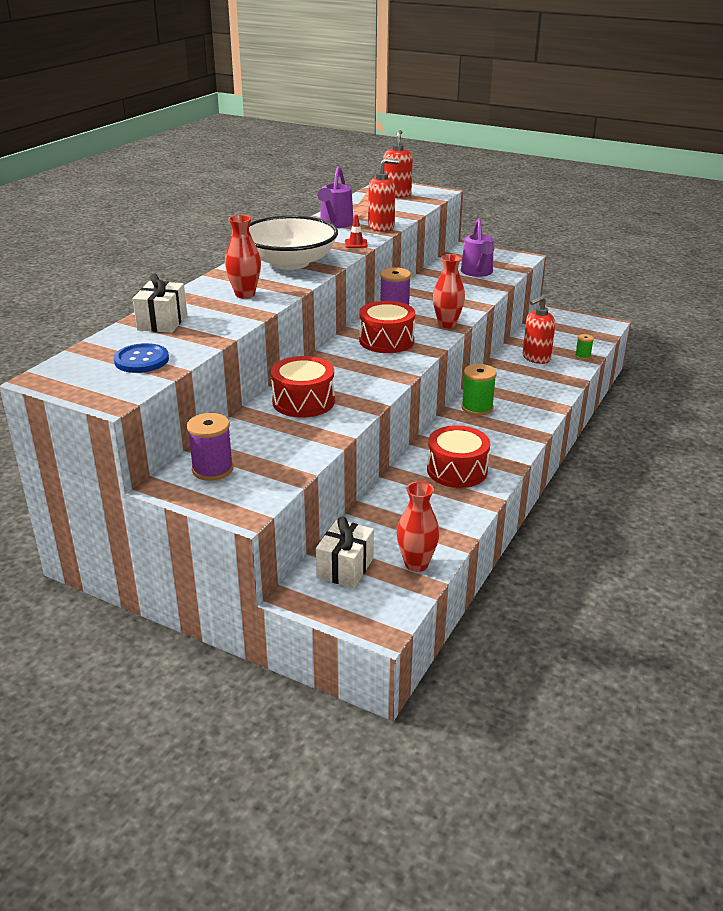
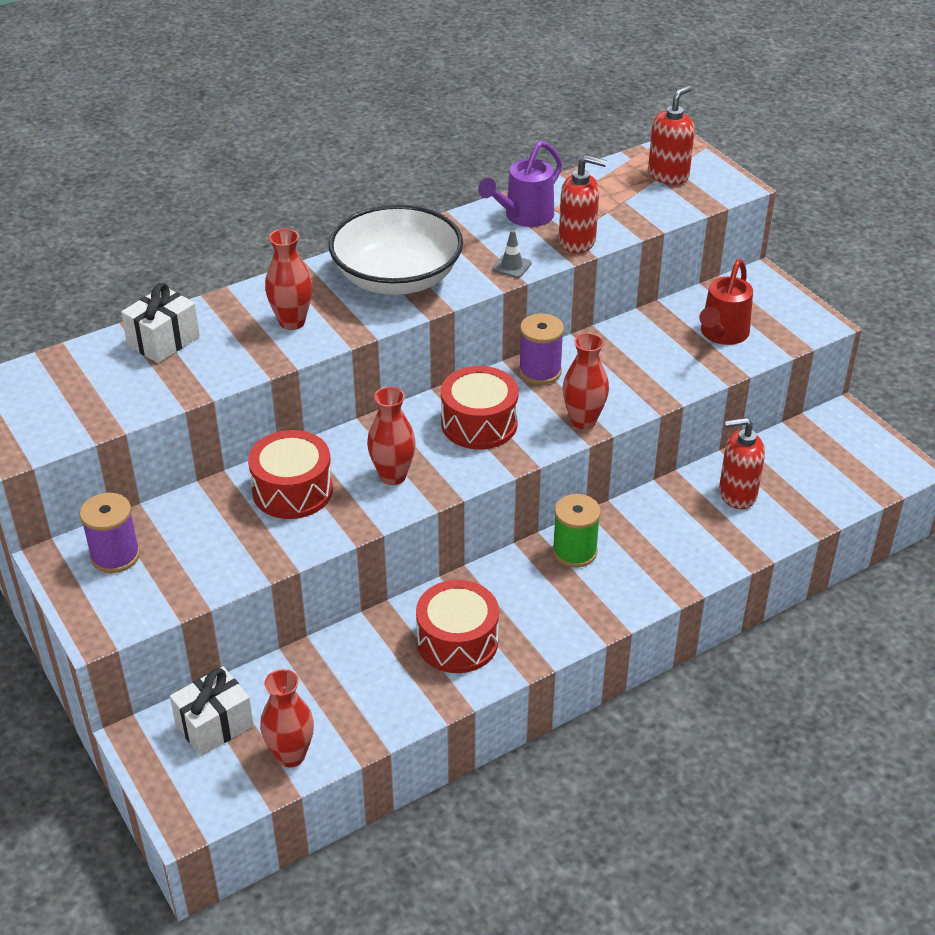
camera: 30 degrees right, 10 degrees up
(141, 360) = (91, 398): blue button -> none
(356, 244) = (512, 266): red traffic cone -> grey traffic cone
(362, 377) = (392, 476): none -> red vase
(477, 272) = (722, 334): purple watering can -> red watering can
(582, 356) = (808, 515): green spool -> none

